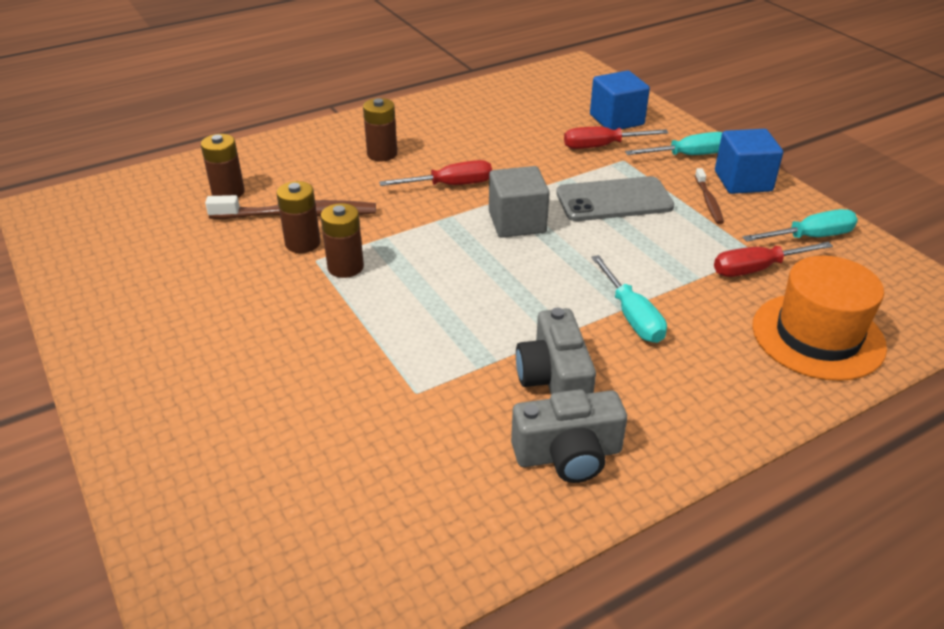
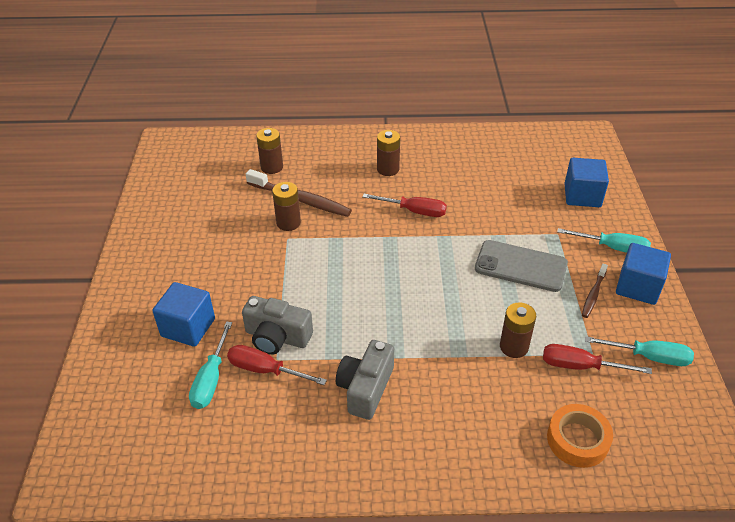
camera: 30 degrees right, 5 degrees up
(260, 404) = (188, 327): none -> blue cube
(345, 267) = (301, 251): brown battery -> brown battery (514, 347)
(517, 222) = (436, 259): grey cube -> none
(568, 455) = (332, 444): grey camera -> grey camera (277, 337)
(601, 146) = (550, 216): red screwdriver -> red screwdriver (265, 370)
(632, 316) = (455, 365): turquoise screwdriver -> turquoise screwdriver (211, 379)
(817, 336) = (577, 440): orange hat -> orange tape

